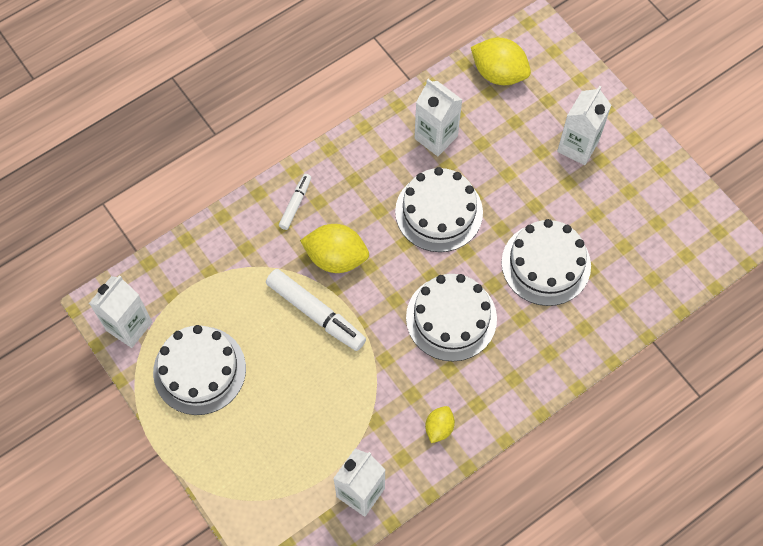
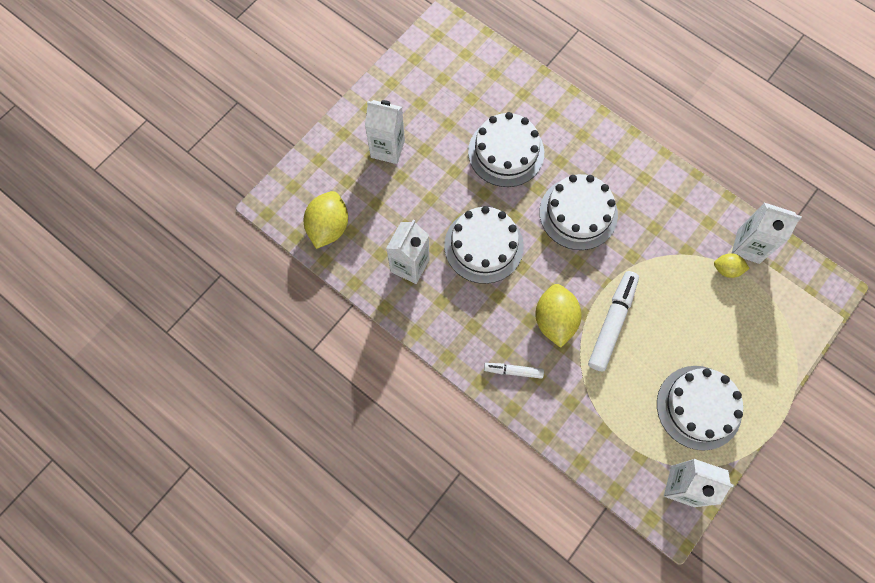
camera: 105 degrees left, 5 degrees up
(439, 428) = (674, 201): yellow lemon -> yellow lemon (726, 269)

